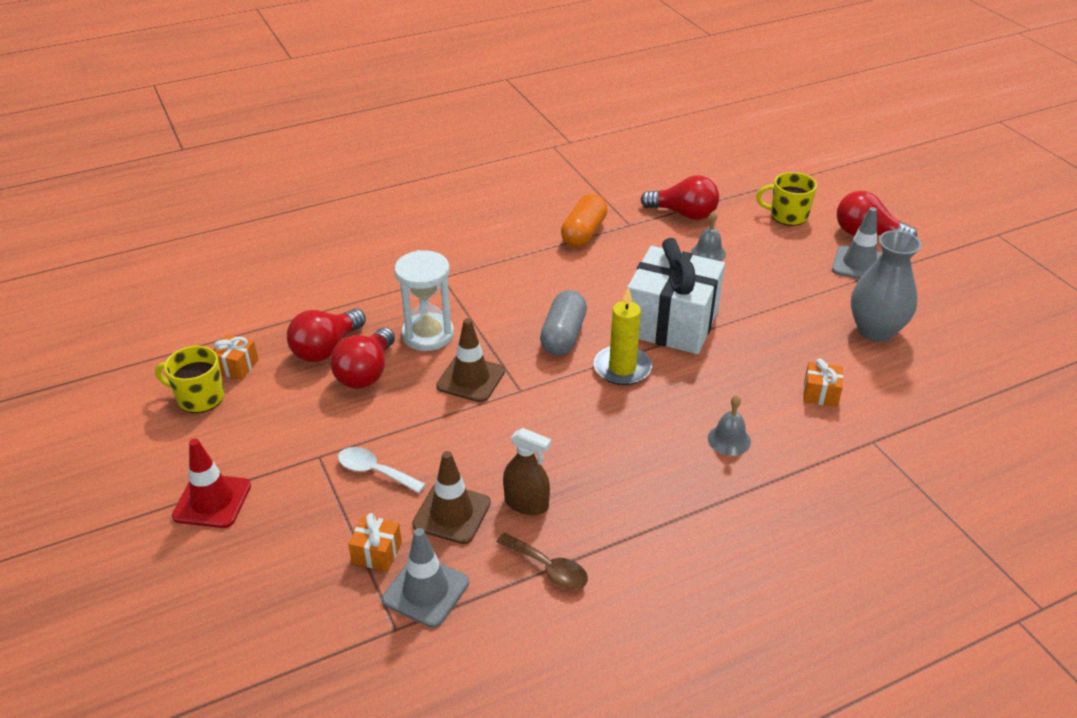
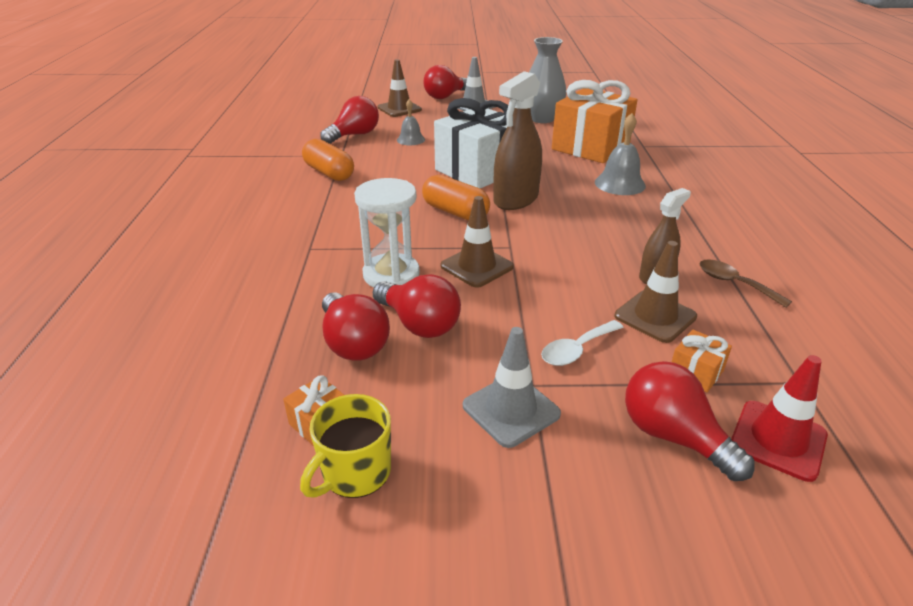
camera: 65 degrees left, 5 degrees down
(212, 501) = (569, 493): red traffic cone -> red traffic cone (778, 440)
(288, 548) = (673, 436): none -> red light bulb
(426, 591) = (752, 353): grey traffic cone -> grey traffic cone (511, 410)
(548, 568) = (734, 283): brown spoon -> brown spoon turned 105 degrees counterclockwise
(563, 336) = (455, 212): grey capsule -> orange capsule
(622, 368) = (516, 199): yellow candle -> brown spray bottle
(729, 439) = (620, 184): grey bell -> grey bell, size x1.53
(787, 216) = (399, 109): yellow mug -> brown traffic cone
(820, 394) = (590, 147): orange gift -> orange gift, size x2.49

